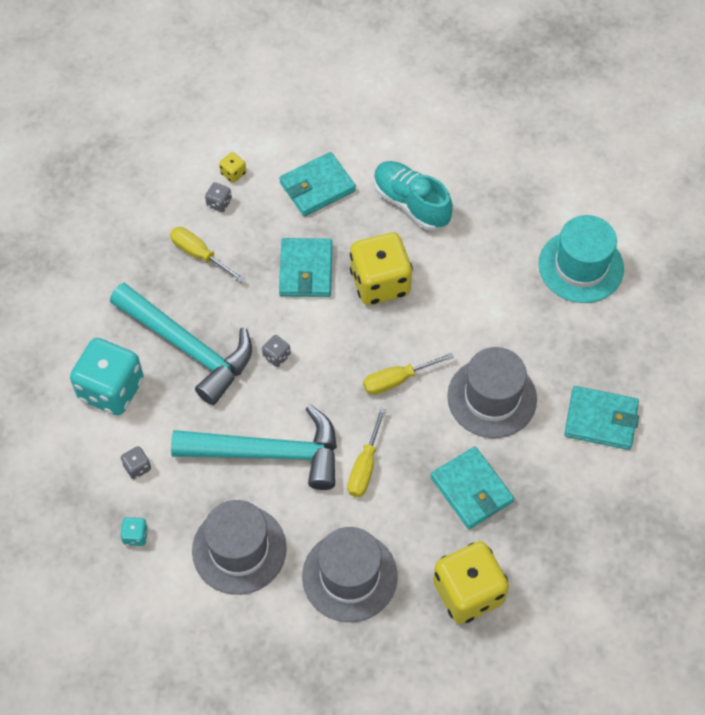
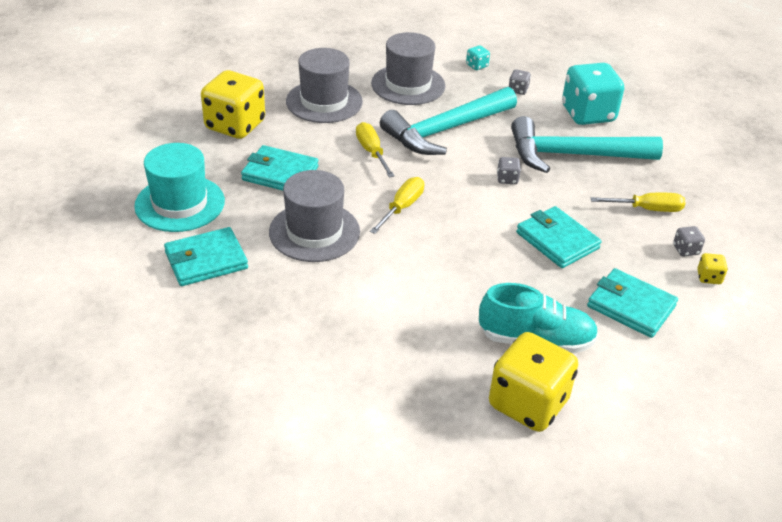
camera: 140 degrees right, 20 degrees down
(317, 187) = (631, 306): turquoise wallet -> turquoise wallet turned 75 degrees counterclockwise
(380, 283) = (488, 262): yellow dice -> yellow dice (528, 403)
(581, 266) = (319, 373): turquoise hat -> turquoise hat (180, 203)

